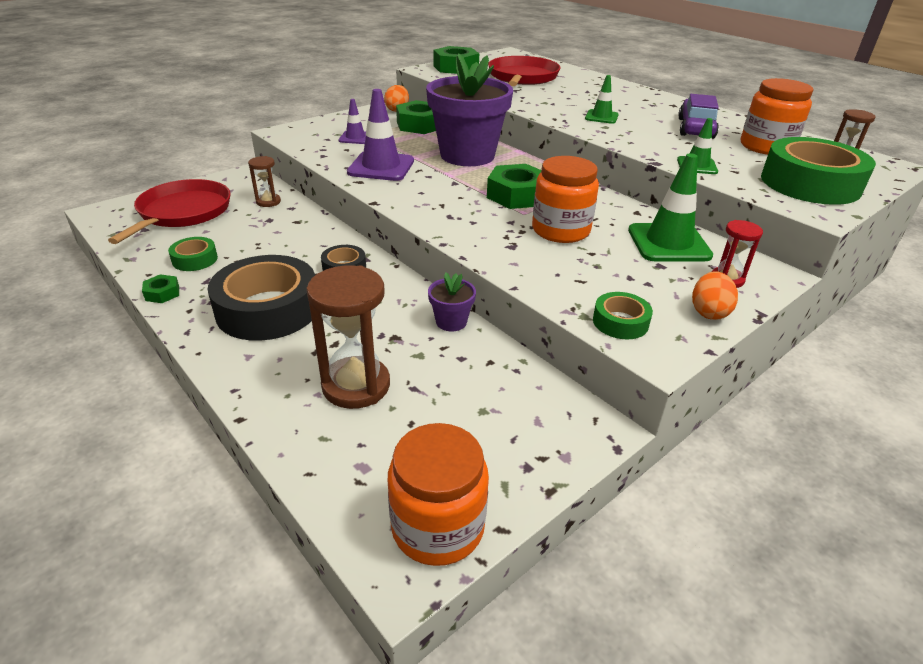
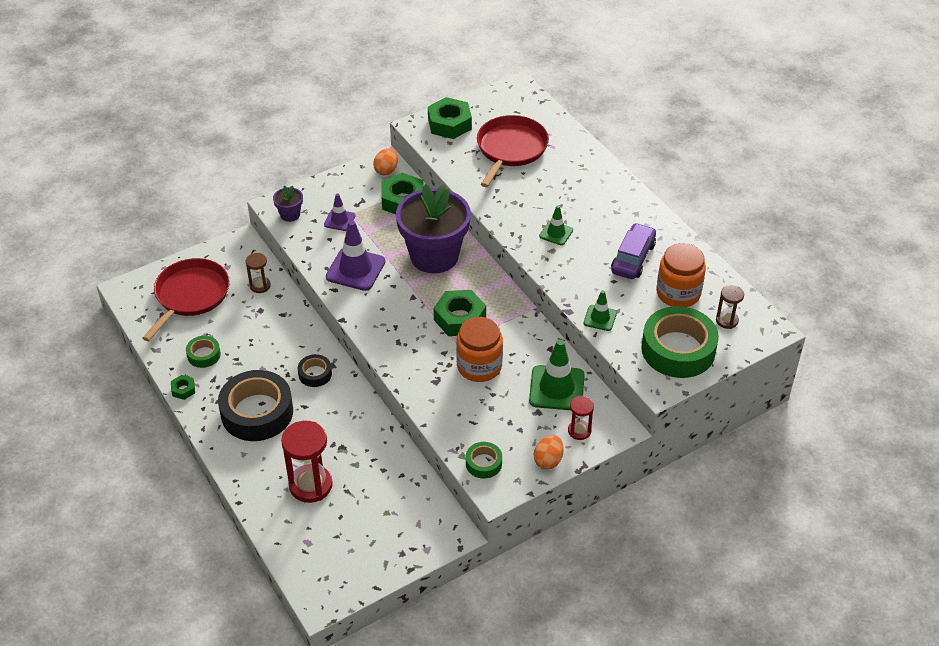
camera: 10 degrees right, 10 degrees up
(356, 385) = (310, 485): brown hourglass -> red hourglass
(438, 527) = (342, 582): orange jar -> none
(451, 322) = (384, 437): purple flower pot -> purple flower pot (290, 214)

